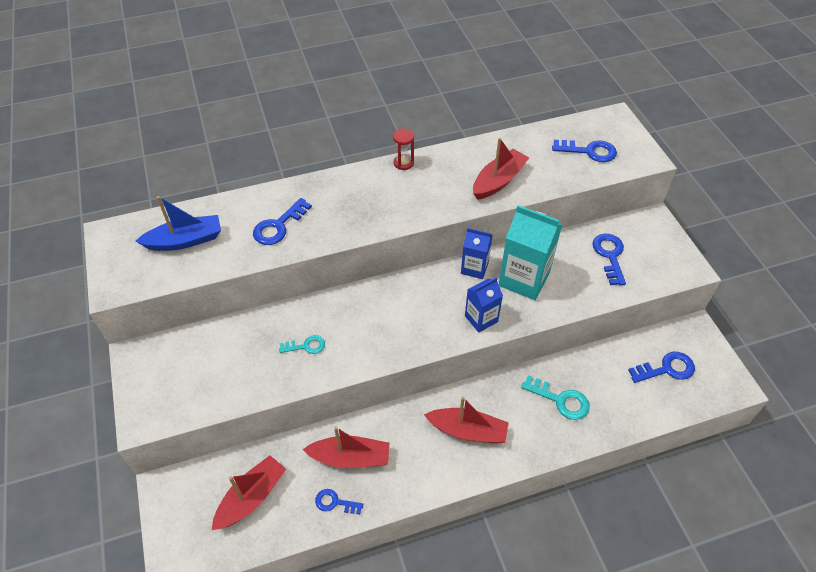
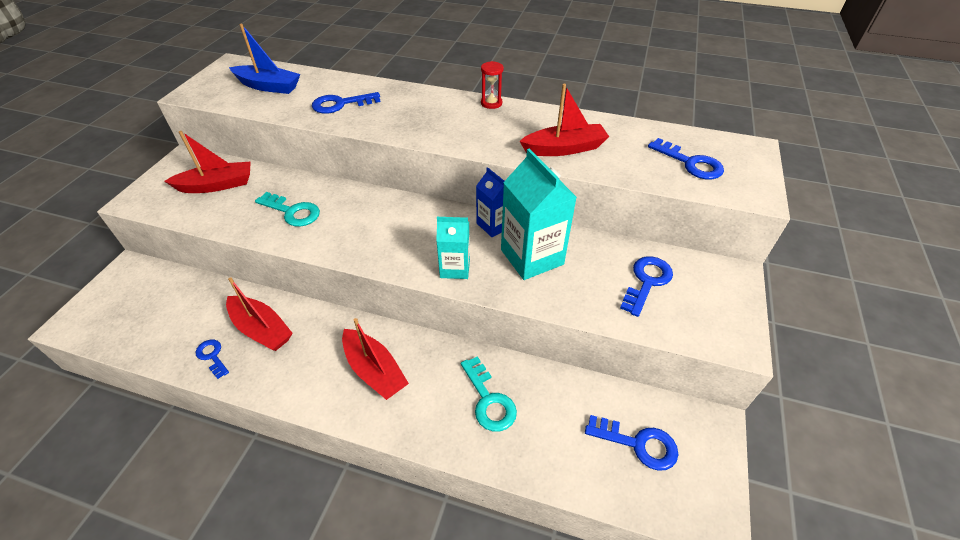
camera: 35 degrees right, 5 degrees down
(251, 497) = (166, 312): red boat -> red boat (217, 185)
(306, 346) = (292, 212): turquoise key -> turquoise key, size x1.57
(481, 319) = (455, 268): blue carton -> turquoise carton

